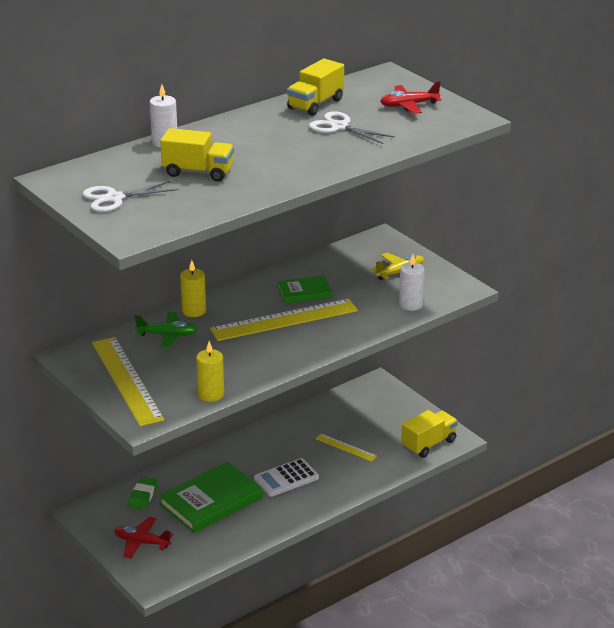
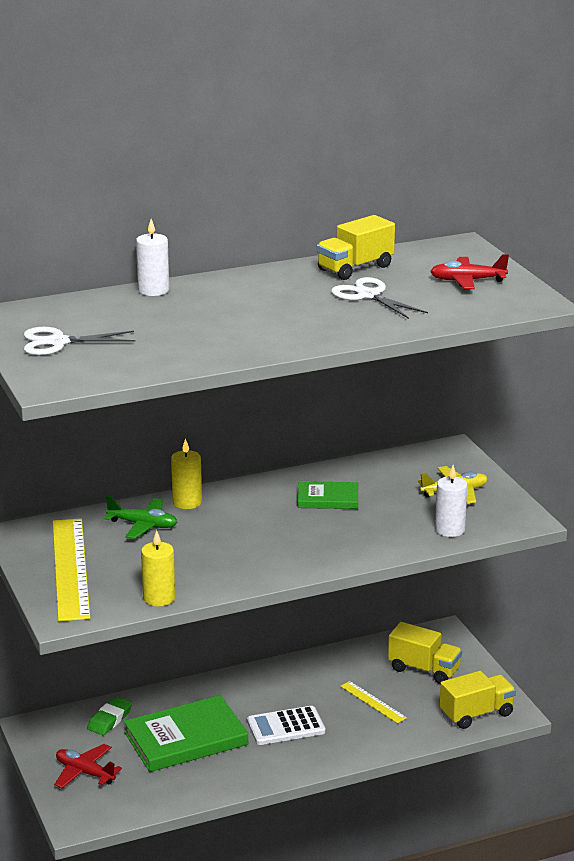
camera: 15 degrees right, 5 degrees down
(198, 172) = (171, 326): yellow truck -> yellow truck (424, 669)
(284, 320) = (288, 527): yellow ruler -> none

